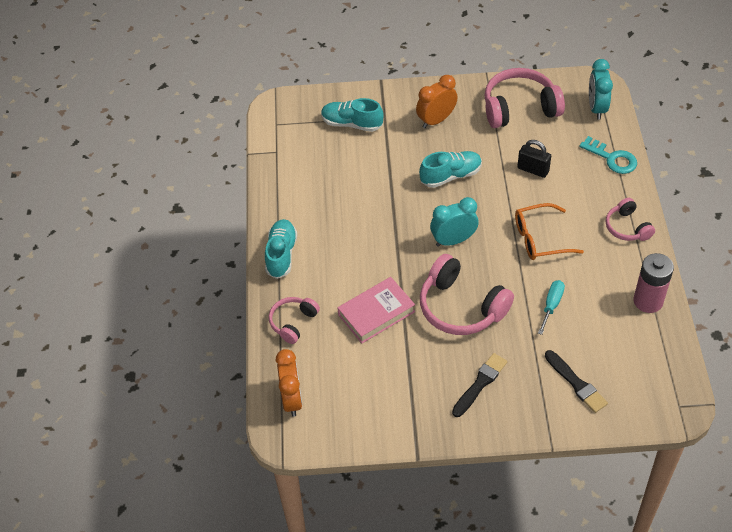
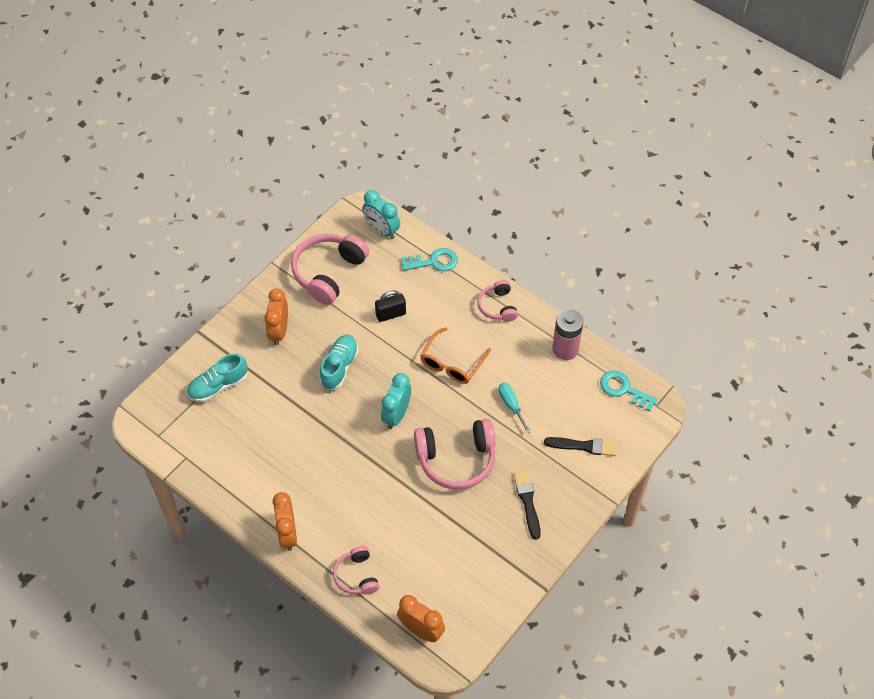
camera: 50 degrees left, 5 degrees up
(281, 255) = (287, 534): turquoise shoe -> orange clock
(376, 313) = (405, 515): pink book -> none
(627, 227) = (497, 306): pink headphones -> pink headphones turned 60 degrees clockwise
(664, 370) = (623, 389): none -> turquoise key

